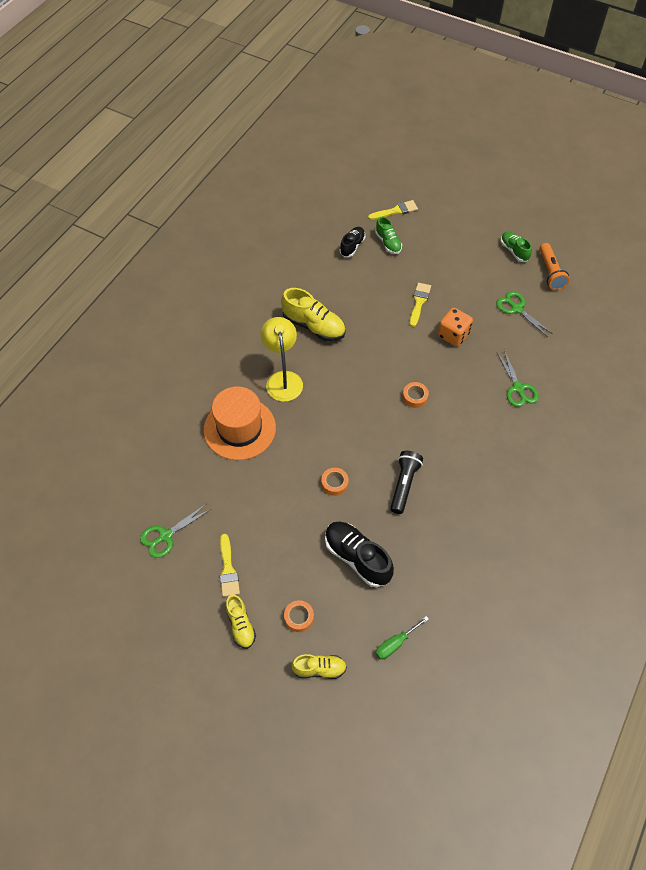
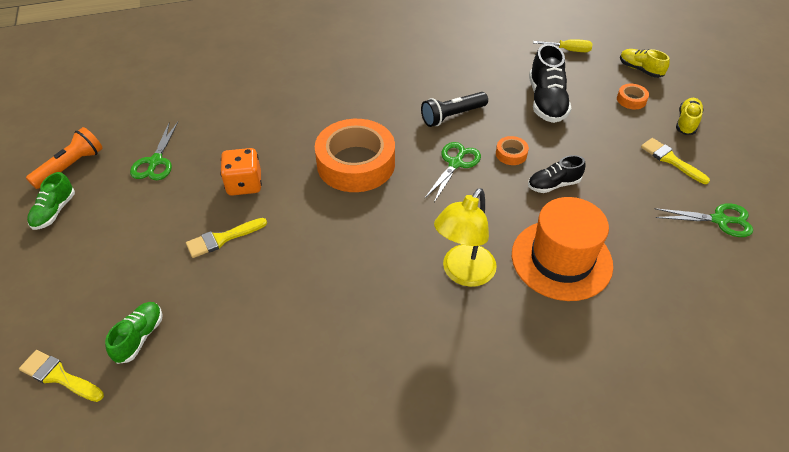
camera: 135 degrees left, 10 degrees down
(228, 569) = (670, 160): yellow brush -> yellow brush turned 75 degrees counterclockwise
(314, 326) = (361, 305): yellow shoe -> none
(352, 246) = (181, 373): black shoe -> black shoe (553, 184)
(395, 643) = (568, 50): green screwdriver -> yellow screwdriver
(415, 397) = (356, 163): orange tape -> orange tape, size x2.47
(518, 388) = (265, 110): green scissors -> green scissors (455, 163)

